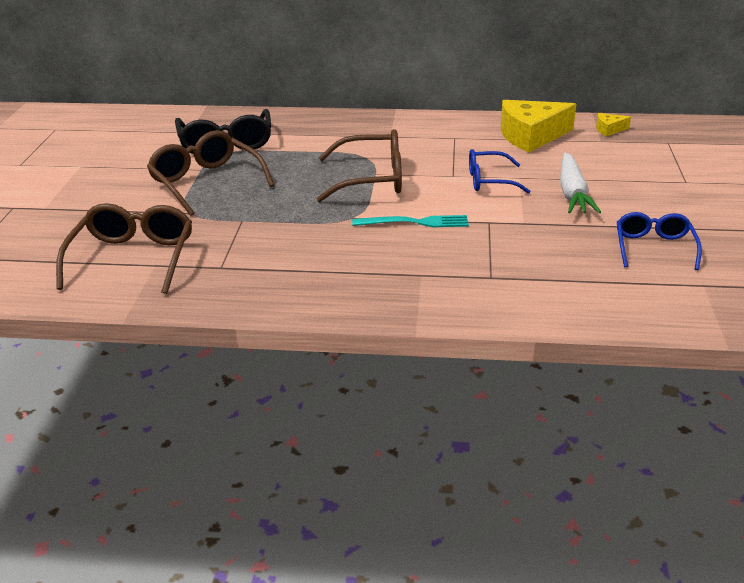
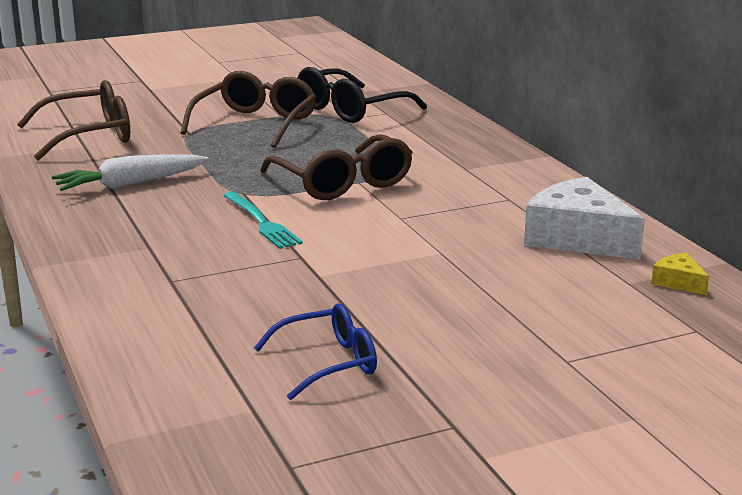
camera: 60 degrees right, 10 degrees down
(489, 181) = (410, 238): blue glasses -> none
(531, 136) = (578, 238): yellow cheese -> white cheese
(572, 193) = (433, 290): white carrot -> white carrot (130, 184)

